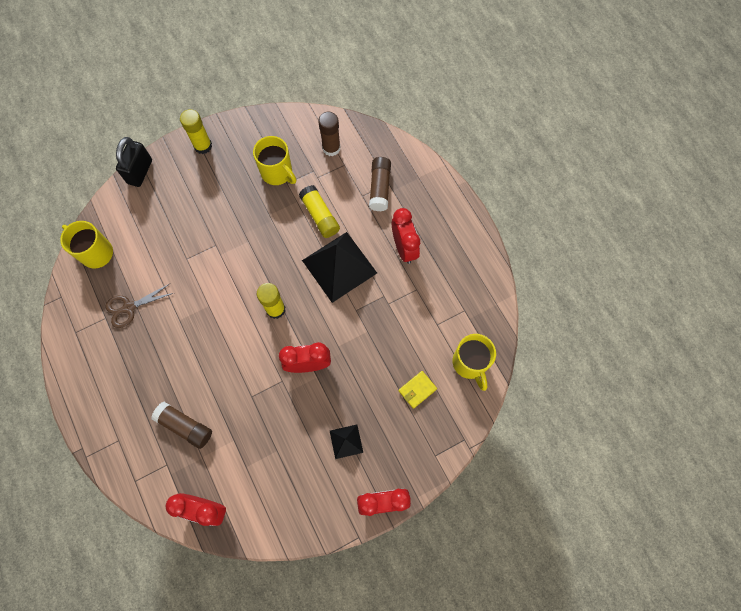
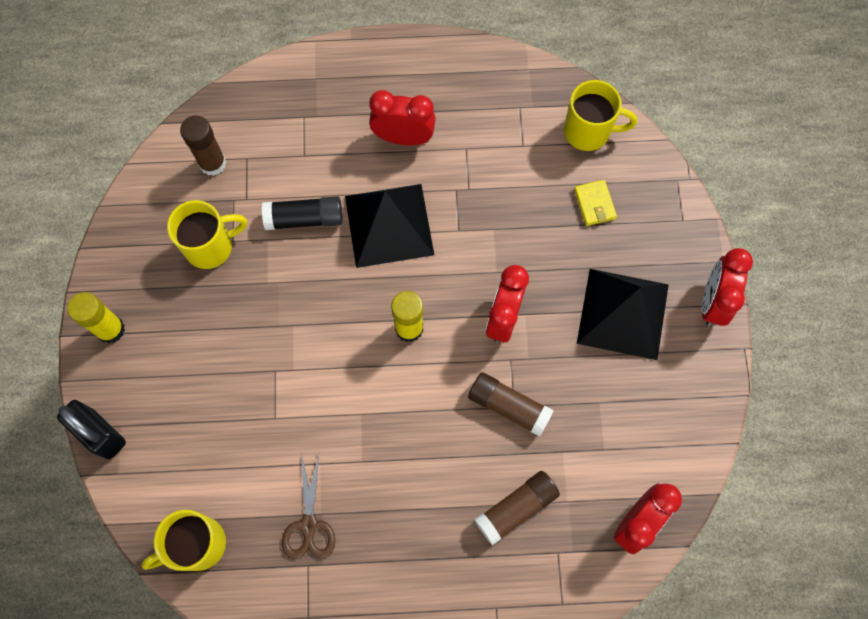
camera: 65 degrees left, 0 degrees up
(320, 216) = (304, 219): yellow glue stick -> black glue stick
(346, 441) = (622, 313): black pyramid -> black pyramid, size x2.08
(380, 188) = (305, 130): brown glue stick -> brown glue stick (509, 406)

